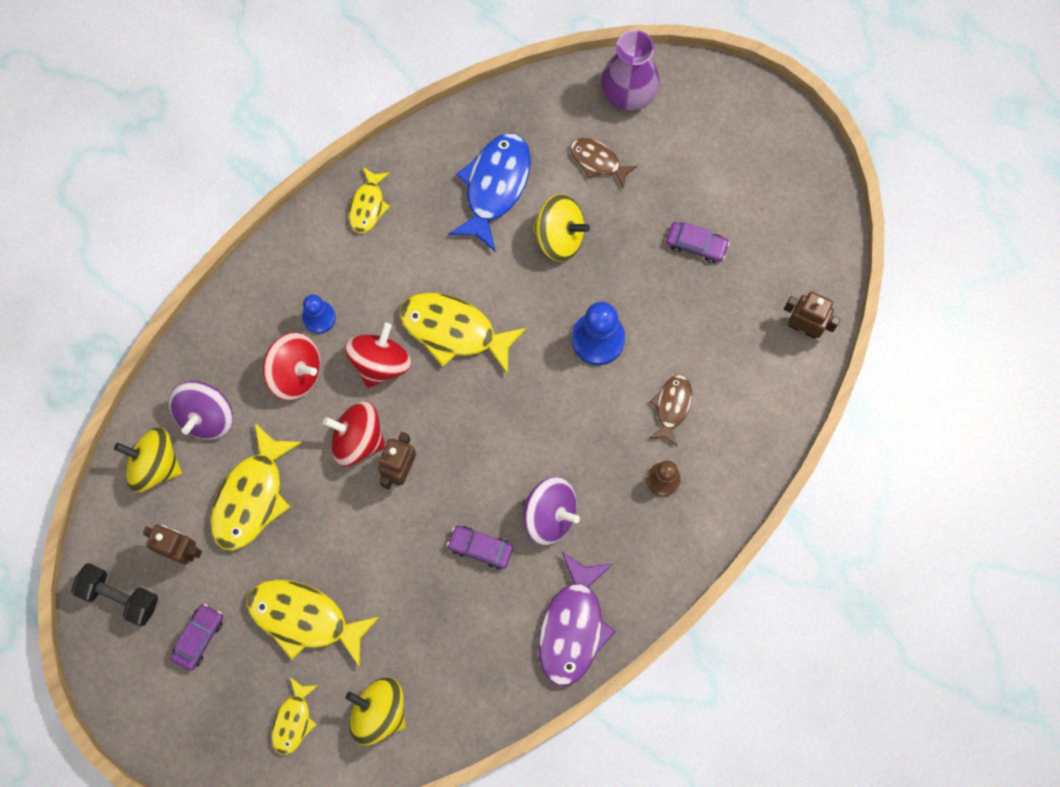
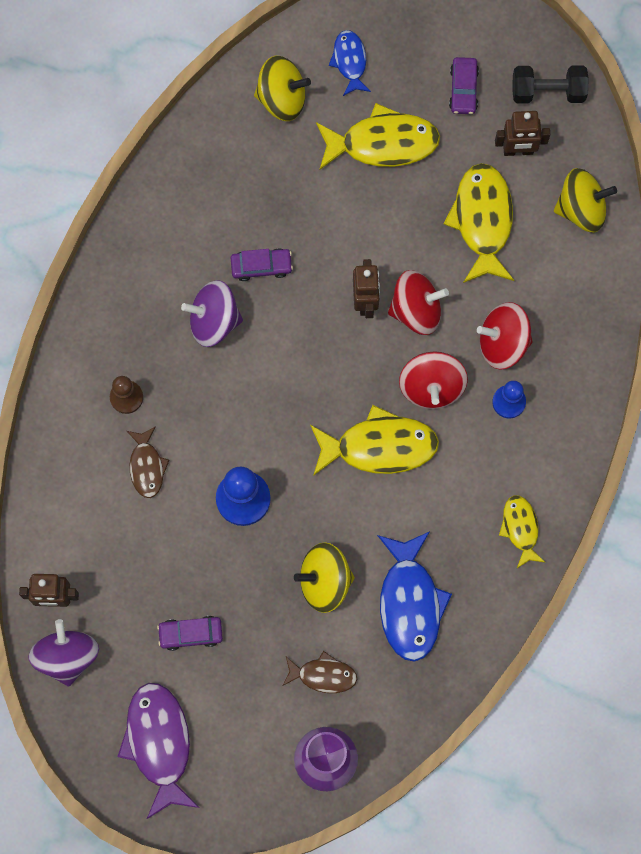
camera: 155 degrees right, 0 degrees up
(206, 416) = (560, 270): purple spinning top -> purple spinning top (67, 656)
(293, 720) = (349, 61): yellow fish -> blue fish
(573, 627) = (150, 237): purple fish -> purple fish (159, 743)

